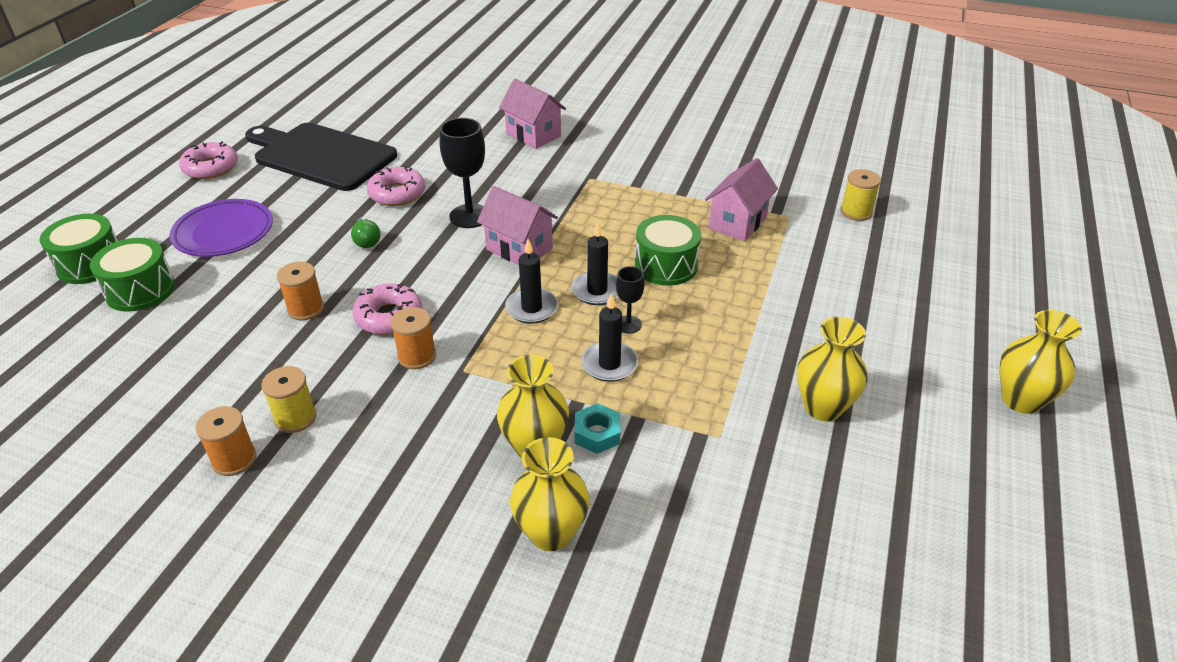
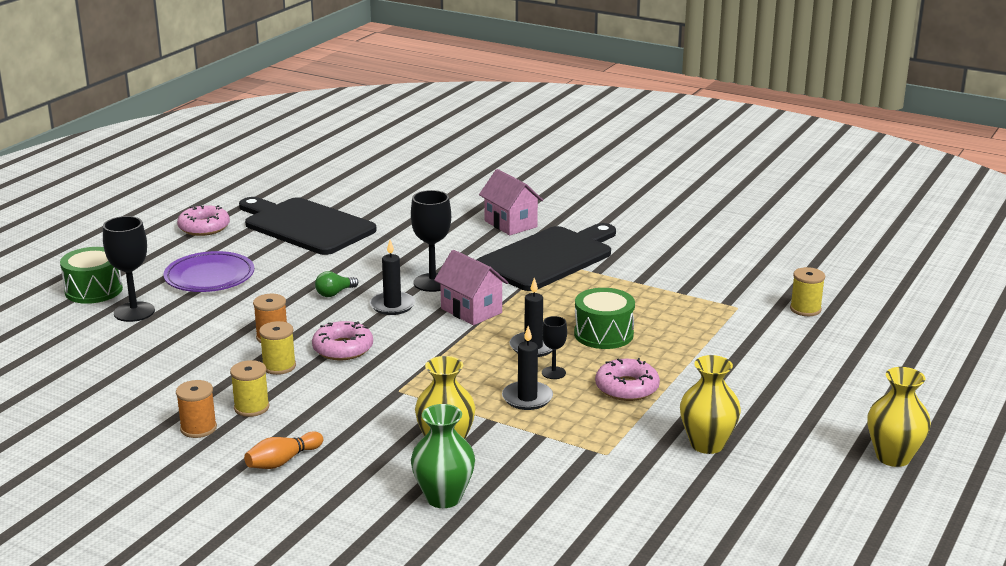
camera: 10 degrees right, 15 degrees down
(140, 290) = (134, 312): green drum -> black goblet
(319, 351) = (279, 366): none -> yellow spool
(345, 499) = (282, 461): none -> orange bowling pin
(366, 241) = (334, 293): green light bulb -> green light bulb turned 60 degrees clockwise
(397, 193) = (370, 260): pink donut -> pink donut (627, 388)
(417, 356) = (361, 377): orange spool -> none
(531, 308) = (470, 354): black candle -> black candle (392, 305)
(551, 533) = (443, 498): yellow vase -> green vase
(582, 172) = (549, 257): none -> black cutting board
(597, 434) = (501, 442): turquoise nut -> none
(737, 223) = (684, 308): pink house -> none

